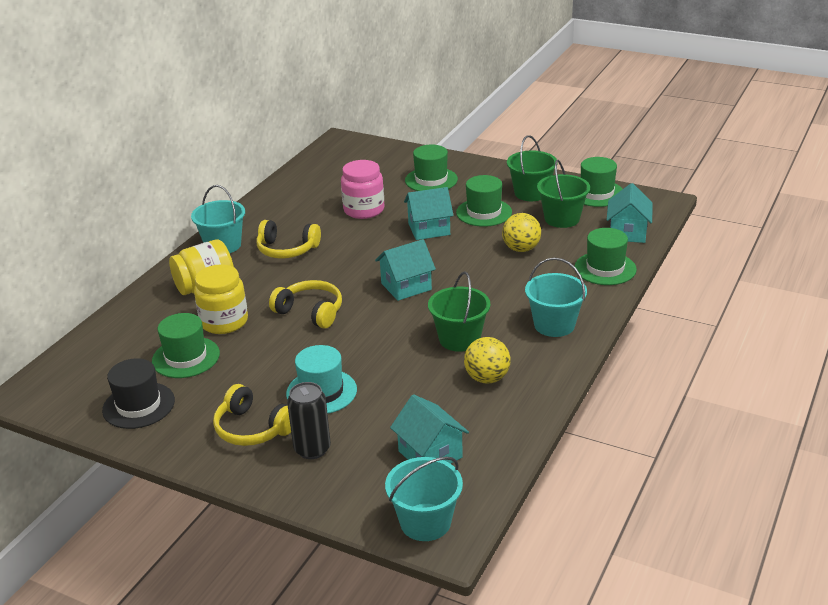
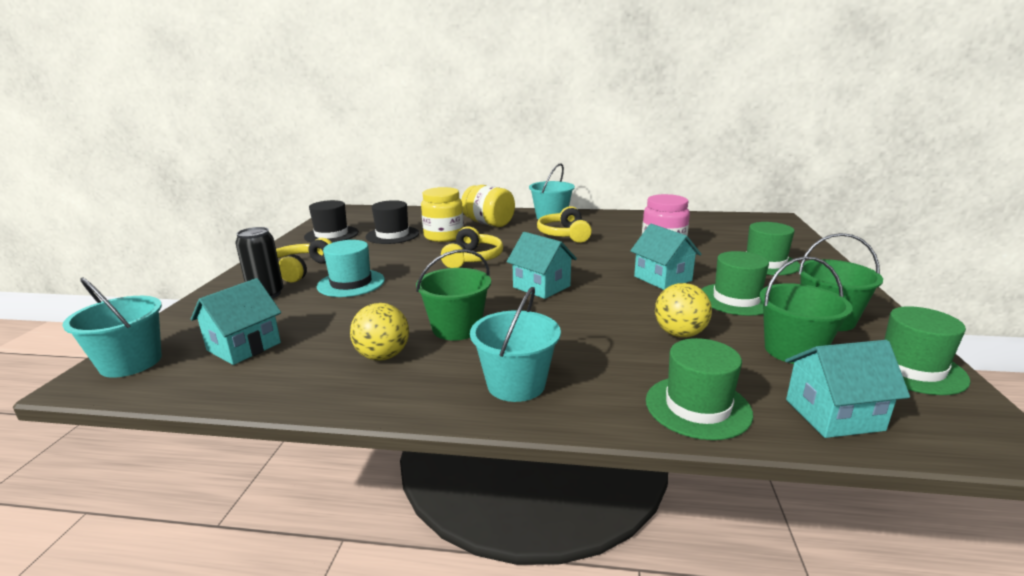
camera: 70 degrees right, 10 degrees down
(186, 357) = (392, 235): green hat -> black hat

